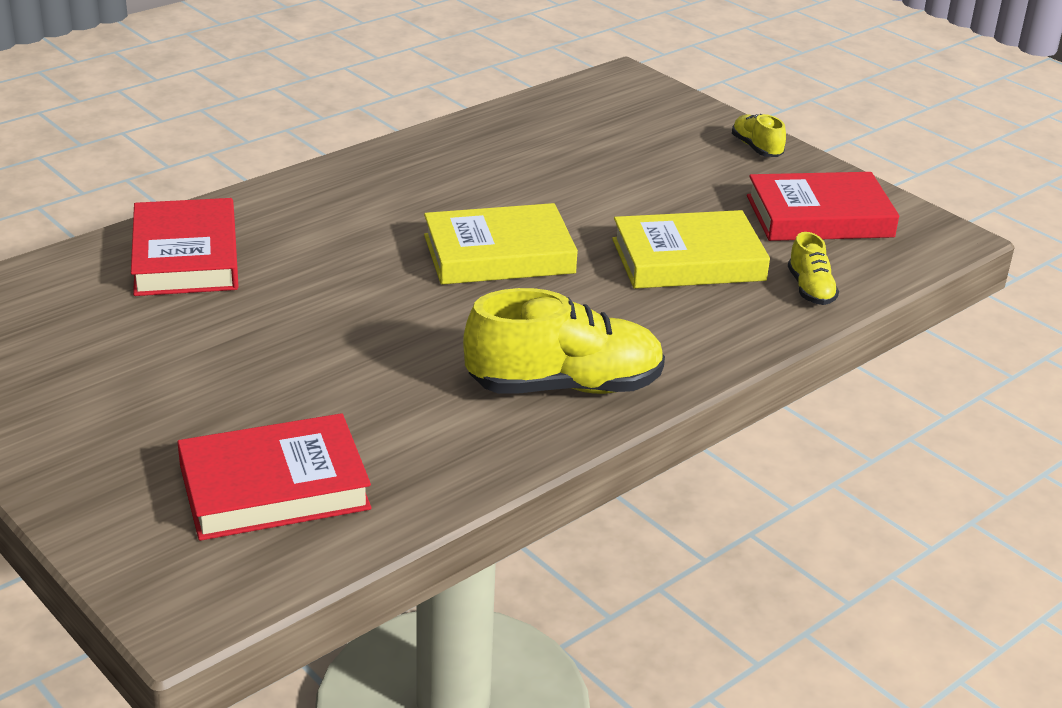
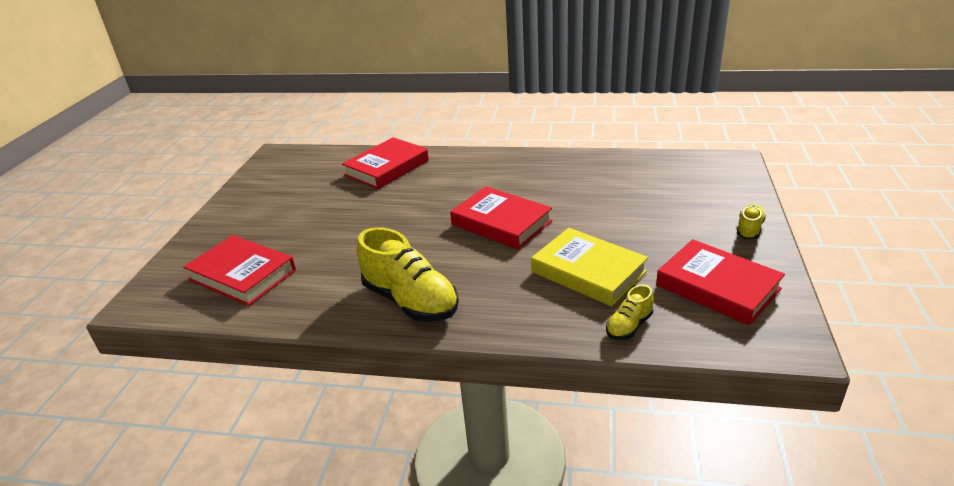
camera: 55 degrees right, 0 degrees up
(499, 254) = (501, 223): yellow book -> red book

